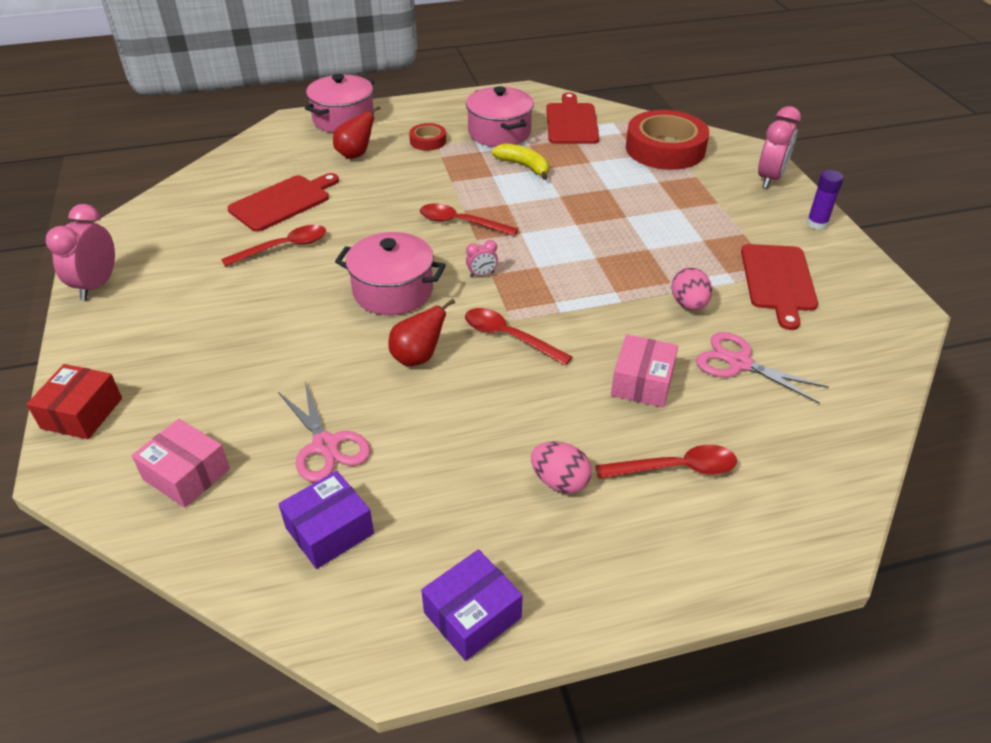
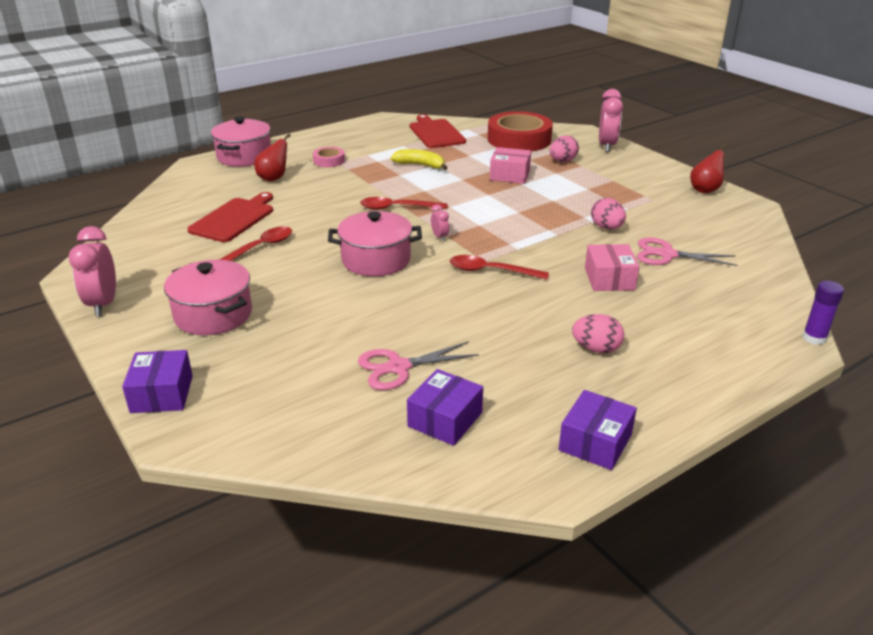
camera: 20 degrees left, 10 degrees down
(82, 413) = (162, 394): red box -> purple box
(186, 474) = (294, 413): pink box -> pink box (510, 175)
(325, 445) = (398, 367): pink scissors -> pink scissors turned 120 degrees clockwise
(418, 357) = (429, 297): red pear -> red pear (705, 190)
(428, 141) = (329, 161): red tape -> pink tape
(482, 274) = (439, 237): pink clock -> pink clock turned 75 degrees counterclockwise
(499, 133) = (384, 147): pink pot -> pink pot (213, 314)
(676, 468) = (671, 323): red spoon -> none
(698, 192) = (562, 161): none -> pink egg
(778, 281) = (657, 203): red cutting board -> none
(817, 223) = (658, 167): purple glue stick -> purple glue stick (814, 338)

